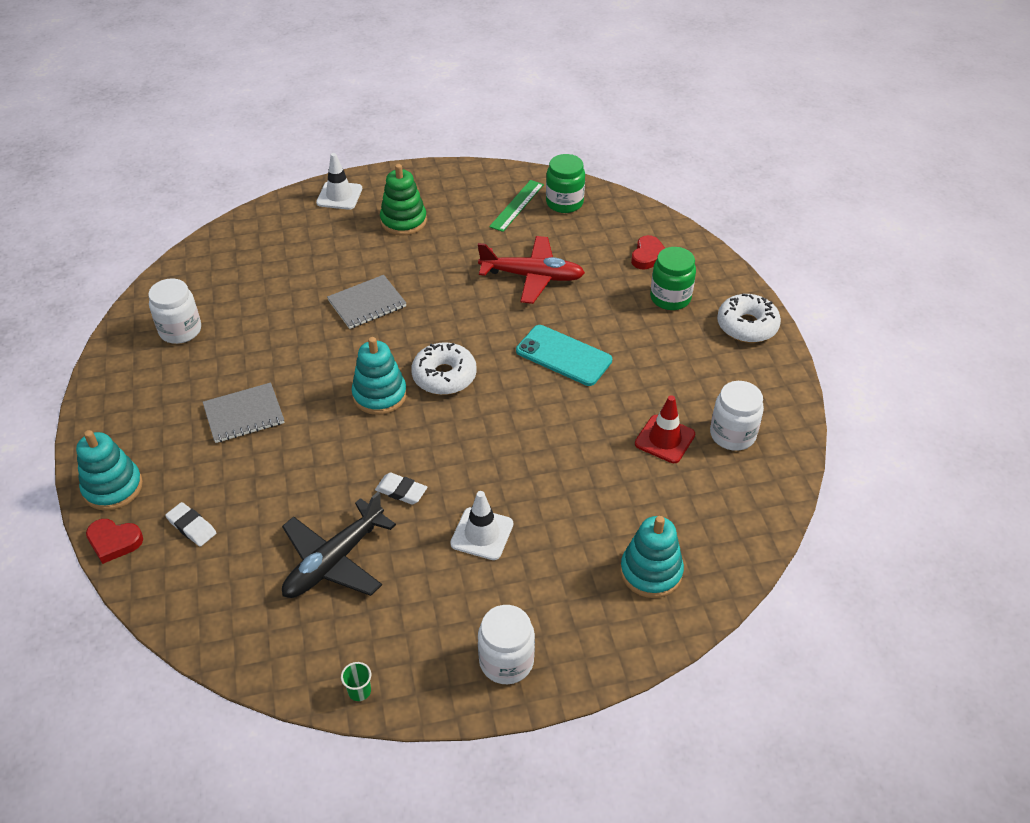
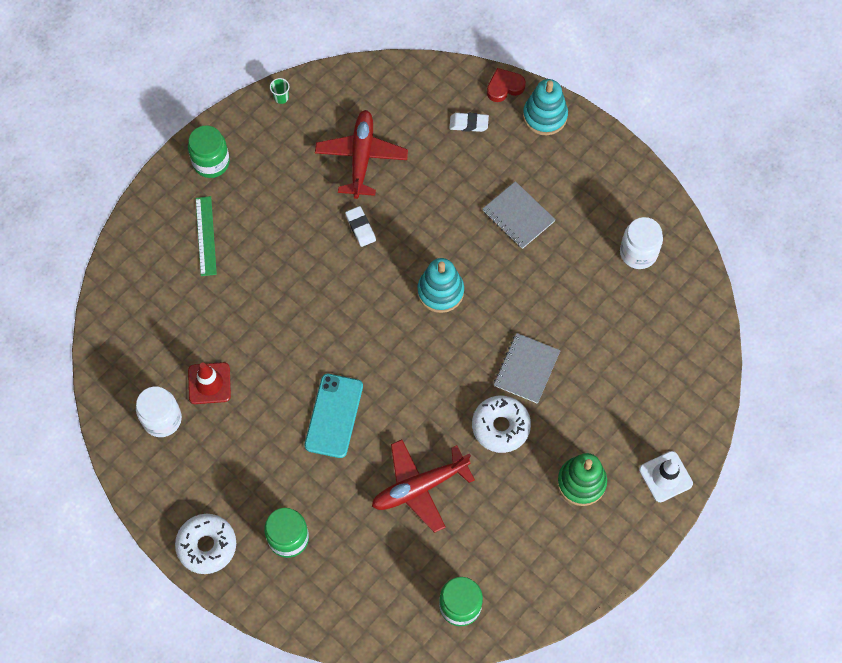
camera: 145 degrees right, 20 degrees up
(244, 415) = (518, 216): grey notebook -> grey notebook turned 75 degrees counterclockwise
(334, 561) = (361, 157): black plane -> red plane
(401, 491) = (360, 228): white eraser -> white eraser turned 75 degrees clockwise
(444, 376) = (408, 338): white donut -> white donut (500, 427)
(482, 534) = (284, 231): white traffic cone -> none
(506, 661) = (211, 162): white jar -> green jar
(516, 205) = (500, 572): green ruler -> green ruler (206, 236)
(563, 356) = (334, 416): turquoise phone -> turquoise phone turned 75 degrees counterclockwise
(648, 256) = (338, 581): red heart -> none
(651, 572) = (159, 271): turquoise stacking toy -> none

